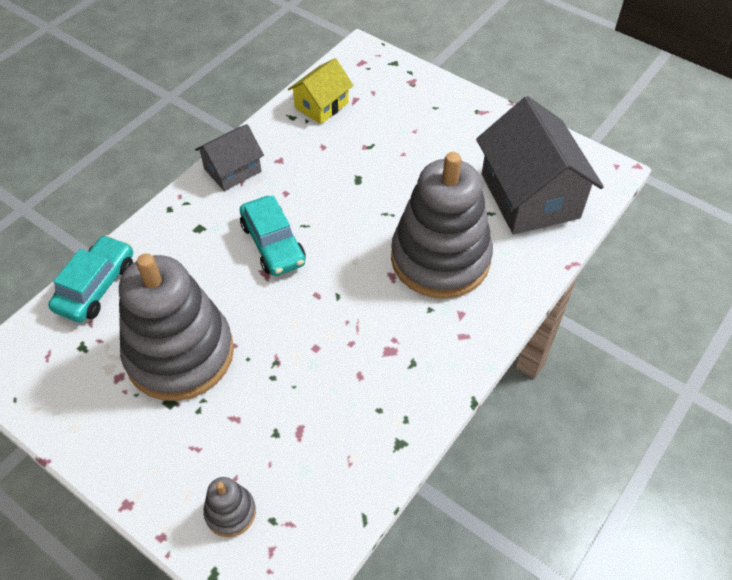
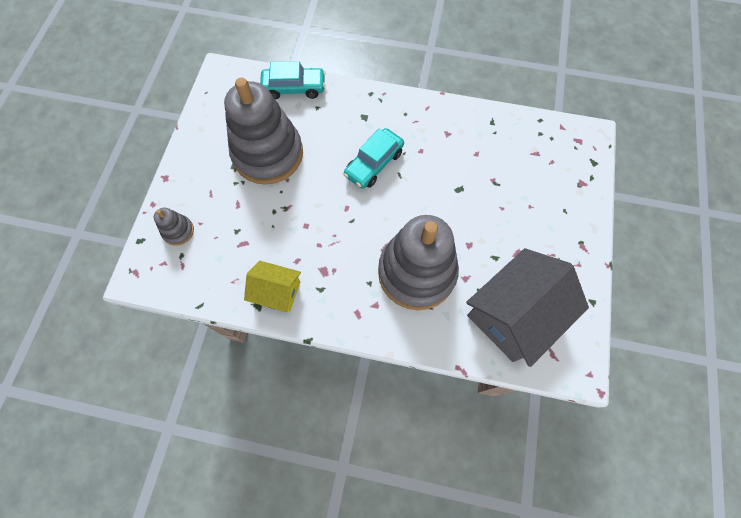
camera: 65 degrees right, 15 degrees up
(232, 170) = (422, 111): grey house -> none
(321, 105) = (515, 135): yellow house -> yellow house (277, 292)

